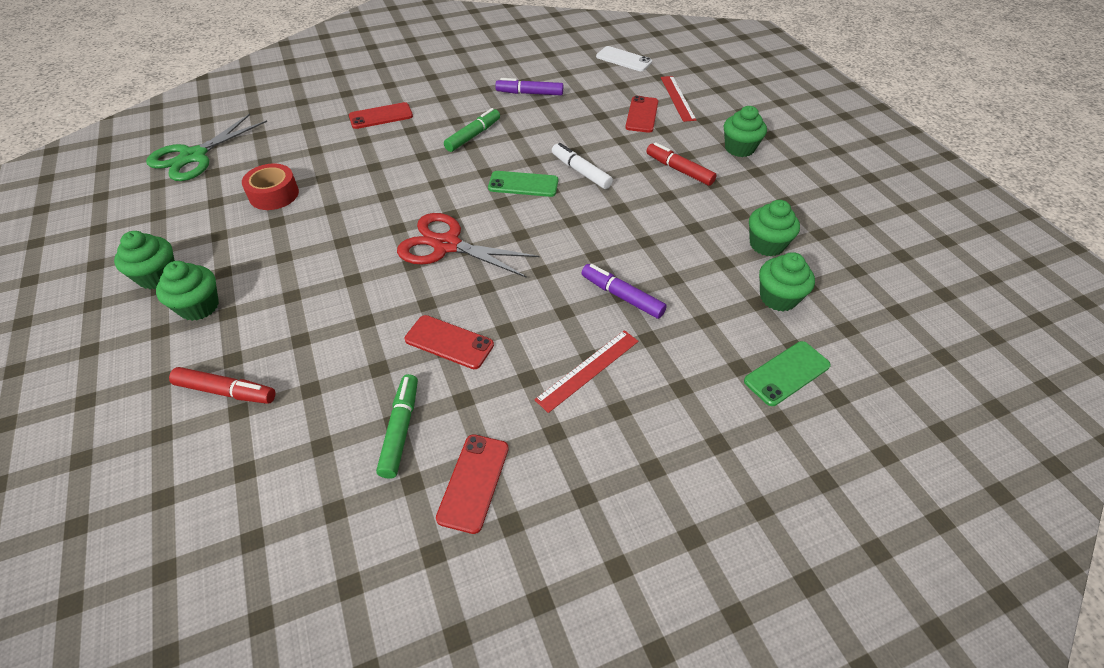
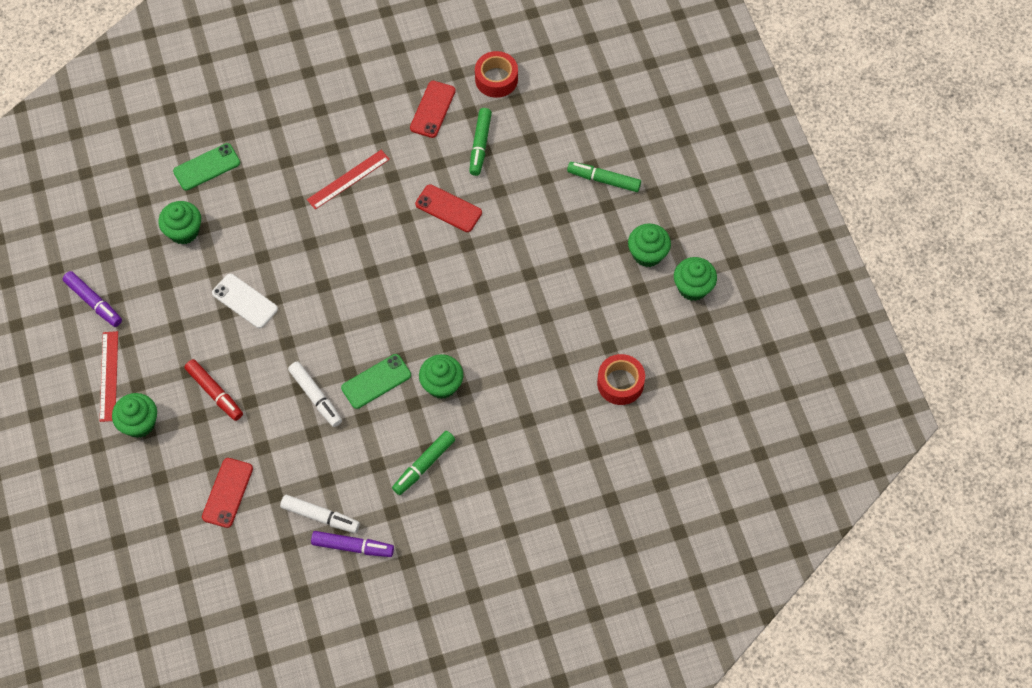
camera: 175 degrees left, 15 degrees up
(193, 156) = (719, 449): green scissors -> none
(226, 391) = (603, 180): red marker -> green marker
(363, 547) = (496, 79): none -> red tape
(381, 116) = (529, 510): red phone -> none
(446, 245) = (451, 306): red scissors -> none
(523, 184) = (376, 381): green phone -> green phone turned 45 degrees counterclockwise
(559, 106) = (320, 516): none -> white marker
(621, 296) = (309, 241): purple marker -> purple marker (94, 302)
(623, 59) = (219, 621): white phone -> white phone (245, 301)
(677, 98) = (176, 524): red ruler -> red ruler (109, 376)
(766, 244) = (169, 287): green cupcake -> green cupcake (442, 384)

